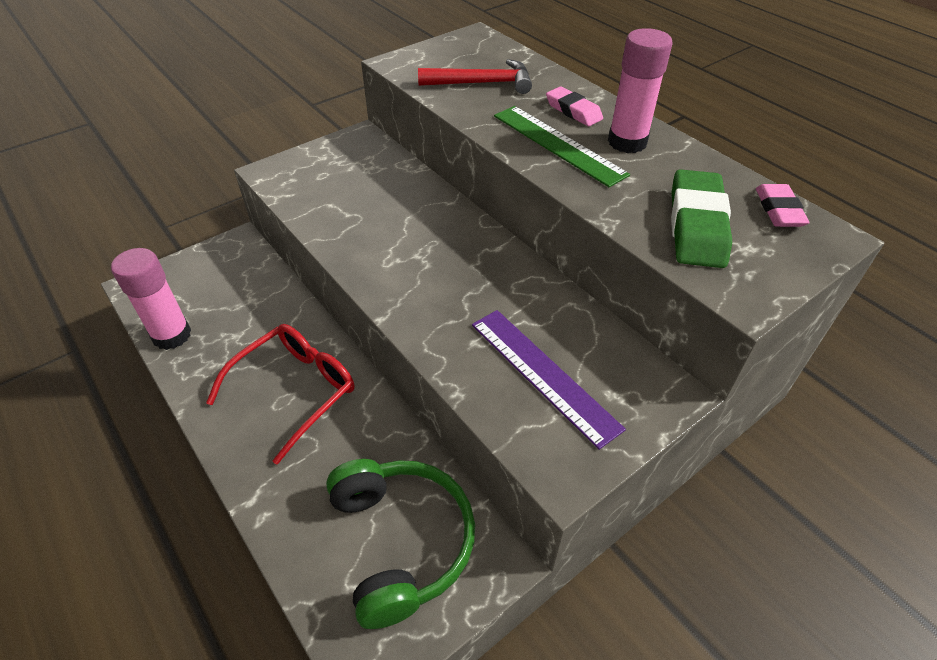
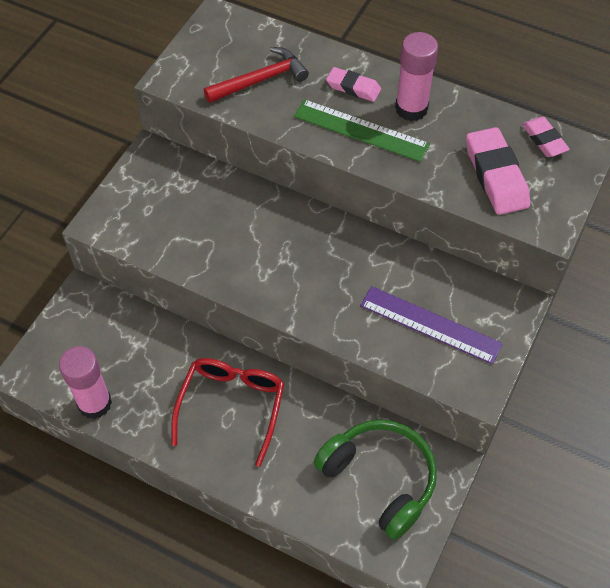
camera: 25 degrees left, 10 degrees up
(696, 225) = (496, 175): green eraser -> pink eraser

